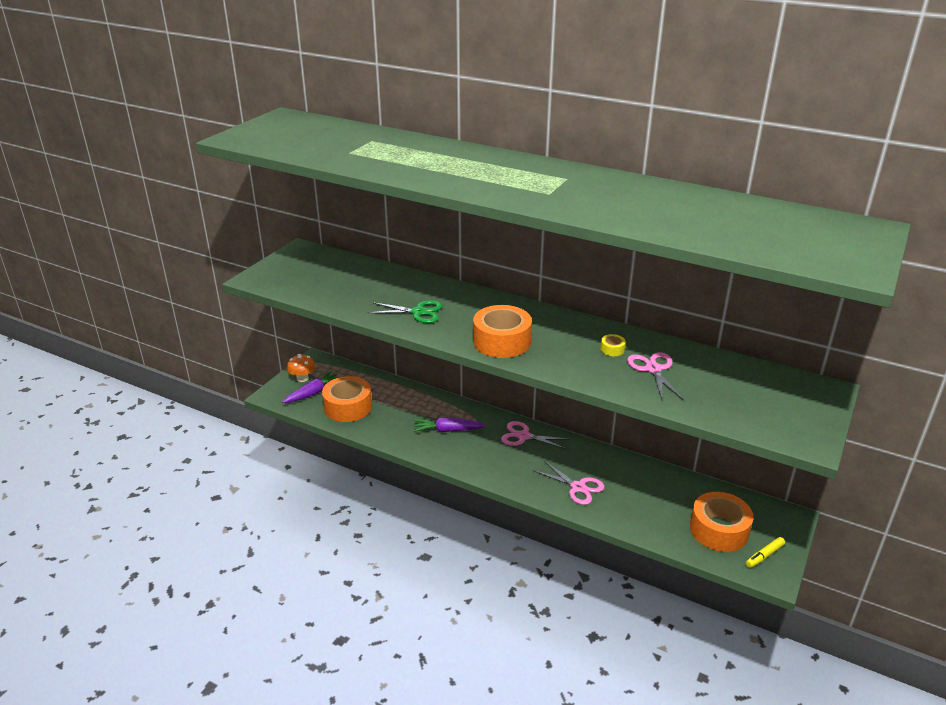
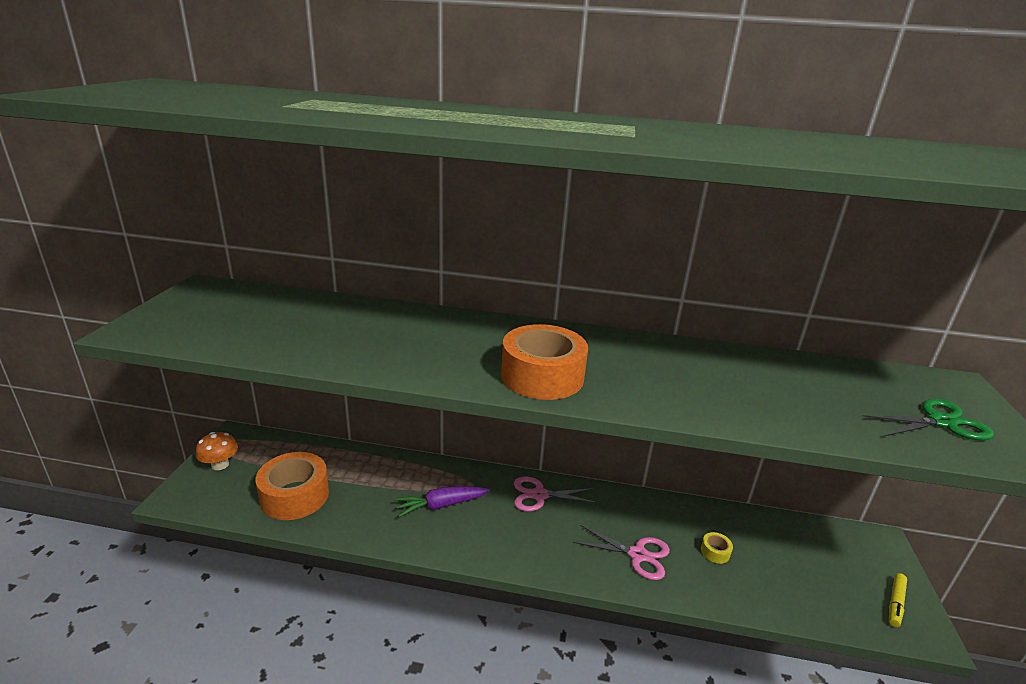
camera: 20 degrees left, 5 degrees down
(313, 393) = (239, 483): purple carrot -> none
(418, 312) = (404, 350): green scissors -> green scissors (941, 422)
(612, 349) = (687, 368): yellow tape -> yellow tape (715, 552)
(653, 369) = (757, 387): pink scissors -> none
(719, 530) = (825, 579): orange tape -> none

